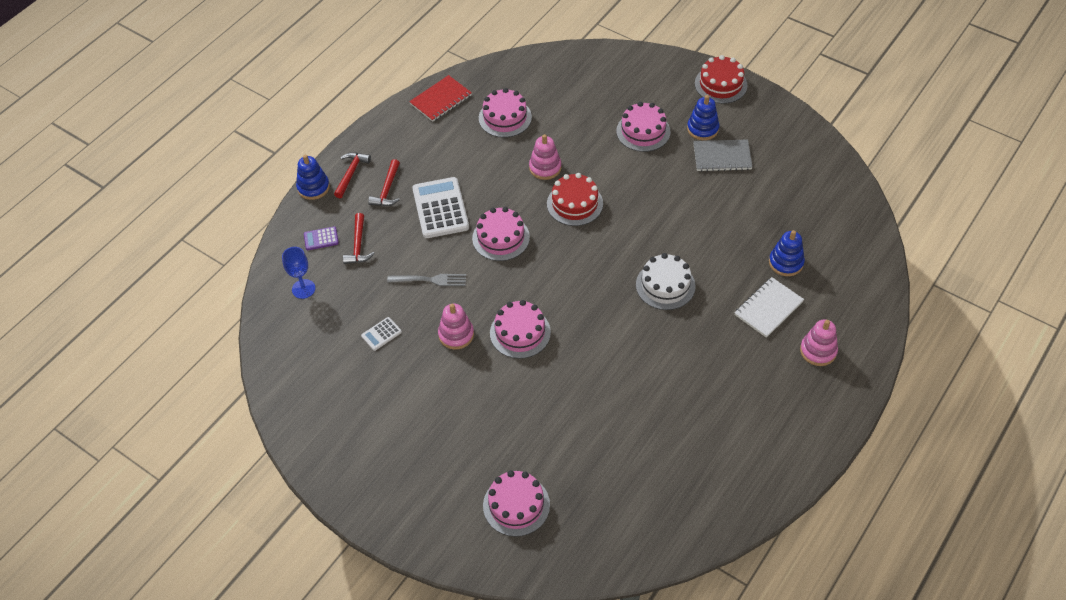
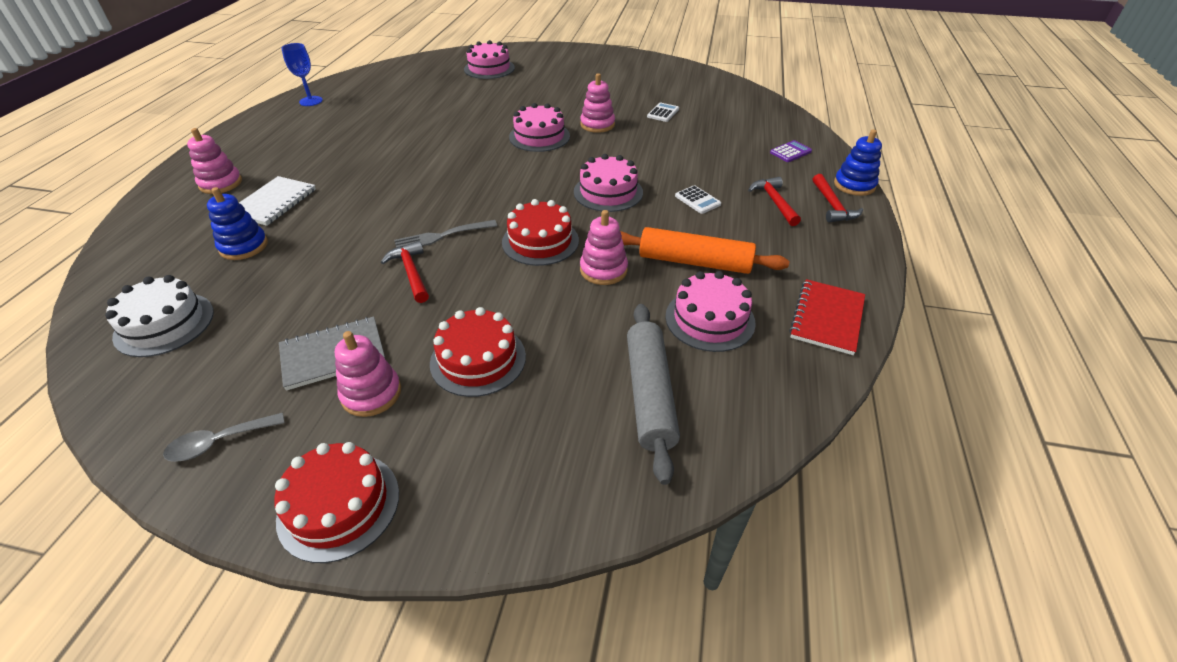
camera: 155 degrees right, 10 degrees down
(303, 289) = (761, 121): blue goblet -> blue goblet (311, 101)
(358, 245) = (749, 155): red hammer -> red hammer (411, 272)
(430, 280) = (653, 149): grey fork -> grey fork (443, 236)
(440, 208) = (697, 200): white calculator -> white calculator, size x0.47
(484, 157) = (694, 262): none -> orange rolling pin
(564, 89) = (649, 394): none -> grey rolling pin
(643, 131) = (478, 359): pink cake -> red cake
(665, 285) = (400, 195): white cake -> white cake (164, 324)
(702, 129) = (371, 393): blue stacking toy -> pink stacking toy
(778, 126) = (218, 442): none -> grey spoon

